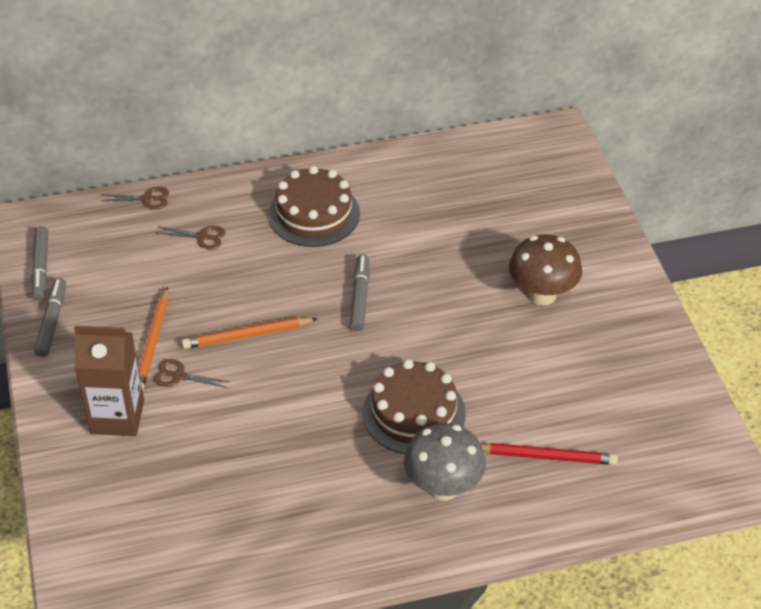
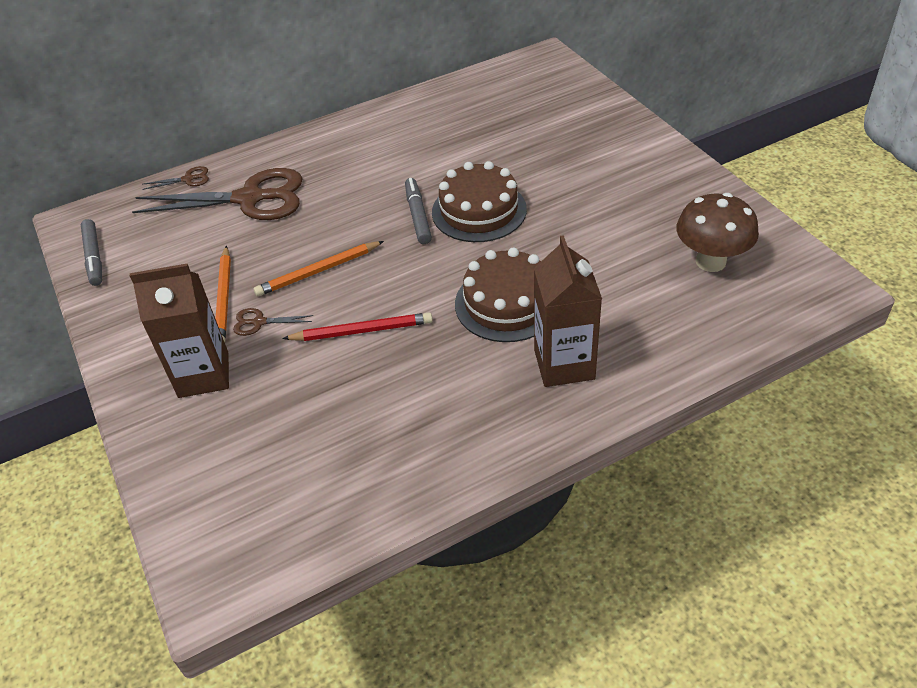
camera: 10 degrees left, 0 degrees up
(52, 322) = (115, 302): grey marker -> none
(202, 237) = (250, 199): brown scissors -> brown scissors, size x2.48
(314, 214) = (351, 159): brown cake -> brown cake (479, 211)
(443, 488) = (564, 364): grey mushroom -> brown carton
(542, 295) = (588, 178): brown mushroom -> brown mushroom (710, 261)
(546, 456) = (653, 312): red pencil -> red pencil (362, 331)

